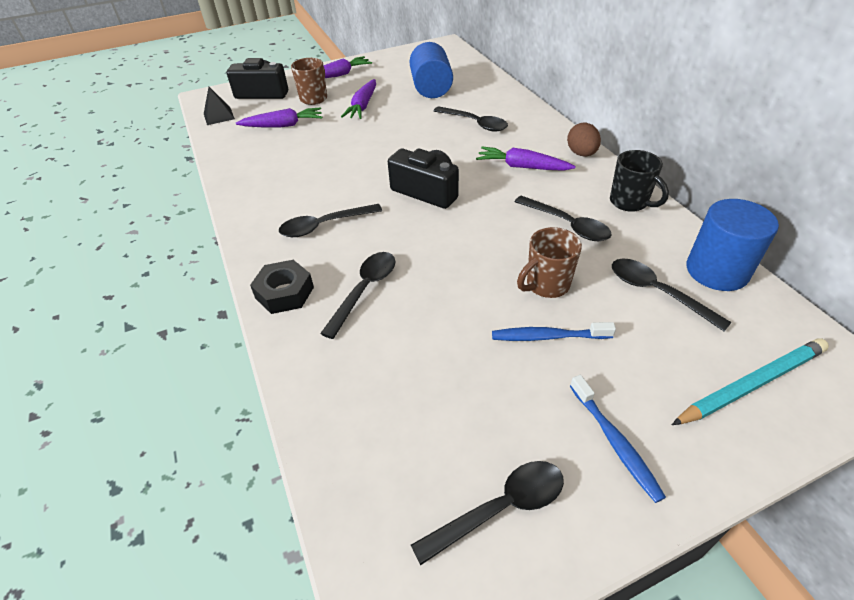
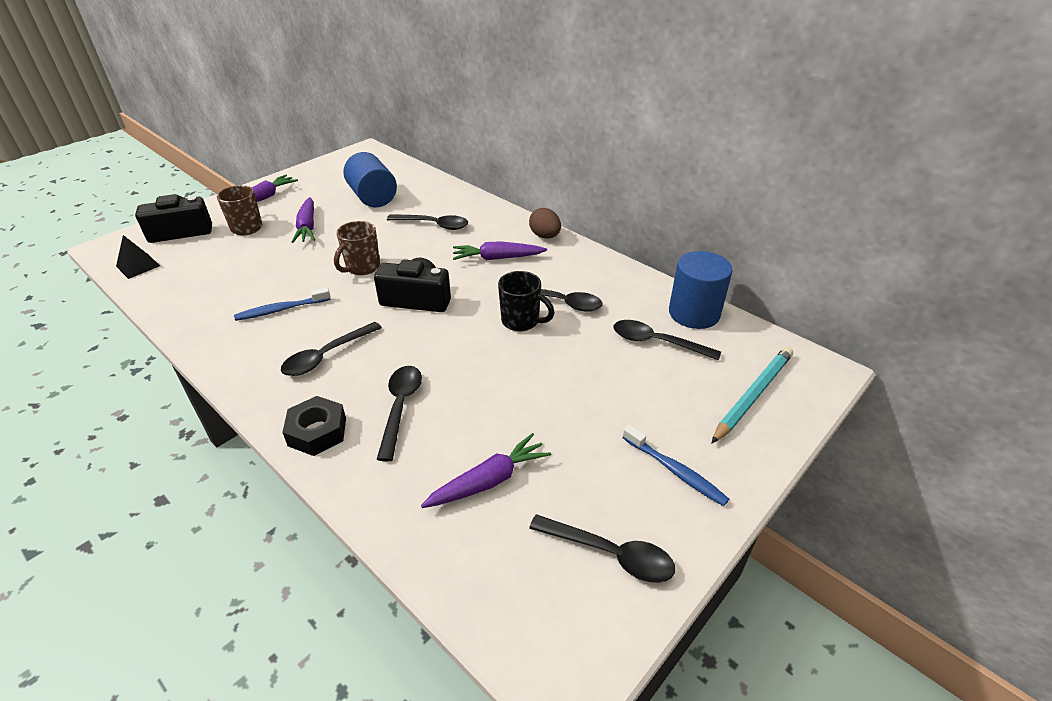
camera: 25 degrees left, 5 degrees down
(283, 125) = (225, 262): purple carrot -> purple carrot (489, 480)
(500, 508) = (610, 554): black spoon -> black spoon turned 75 degrees clockwise
(546, 285) = (566, 359): brown mug -> brown mug (362, 268)
(548, 336) = (586, 402): blue toothbrush -> blue toothbrush (281, 309)
(629, 202) = (604, 271): black mug -> black mug (521, 321)

